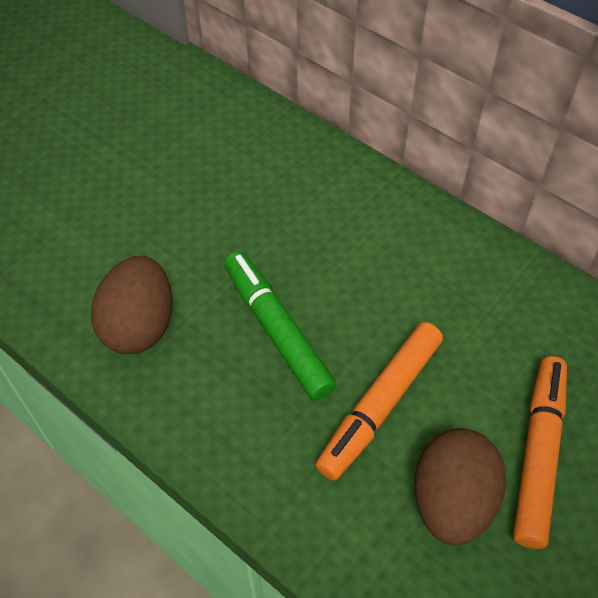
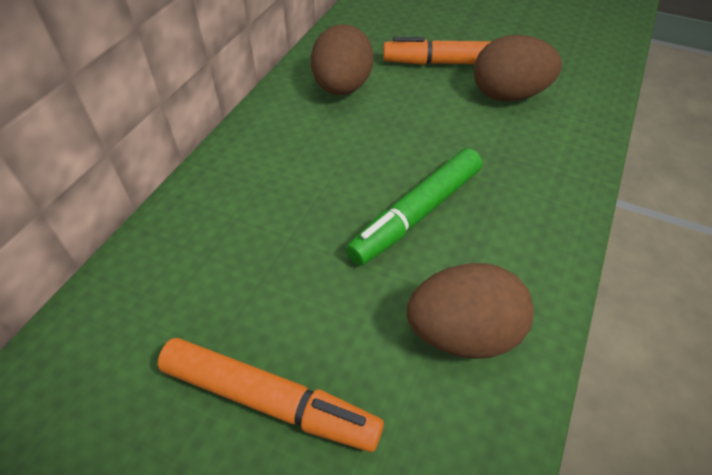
camera: 105 degrees left, 5 degrees down
(380, 405) = (456, 137): orange marker -> orange marker (269, 400)
(498, 312) = (342, 88): none -> brown egg

